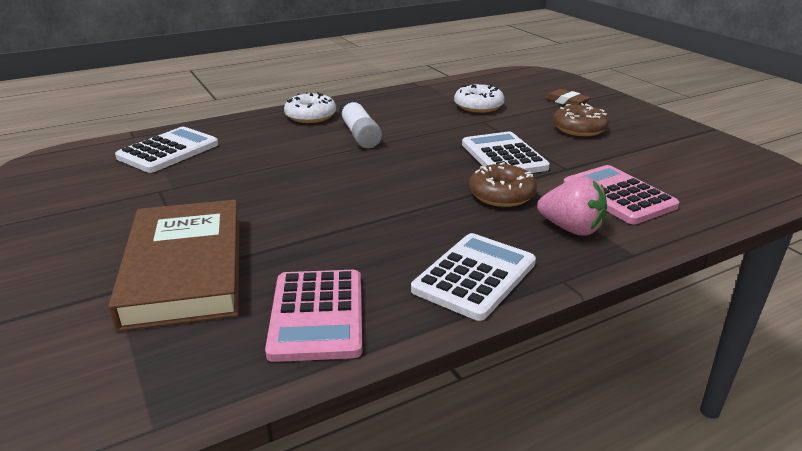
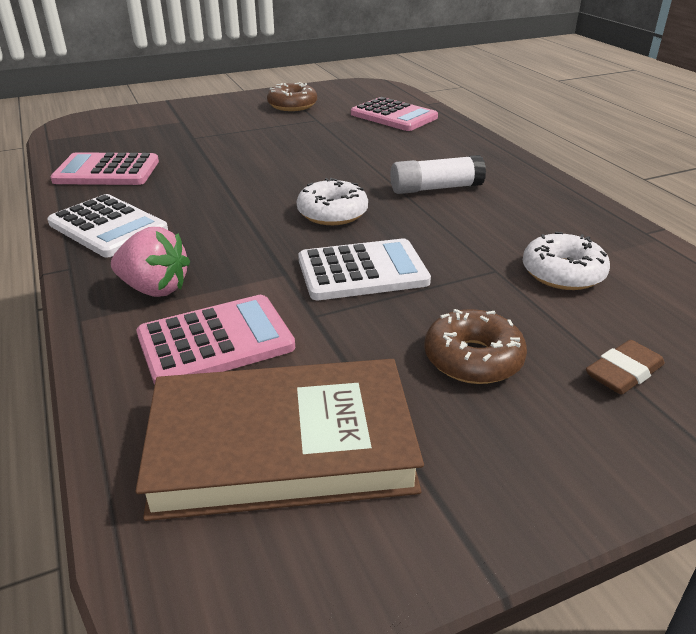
camera: 95 degrees right, 5 degrees up
(168, 151) = (394, 116): white calculator -> pink calculator
(185, 269) = (192, 135): brown book -> brown book (282, 446)
(310, 116) = (491, 164): white donut -> white donut (332, 213)
(501, 195) = (253, 257): brown donut -> brown donut (292, 105)
(571, 229) = (154, 289): pink strawberry -> pink strawberry turned 105 degrees counterclockwise

